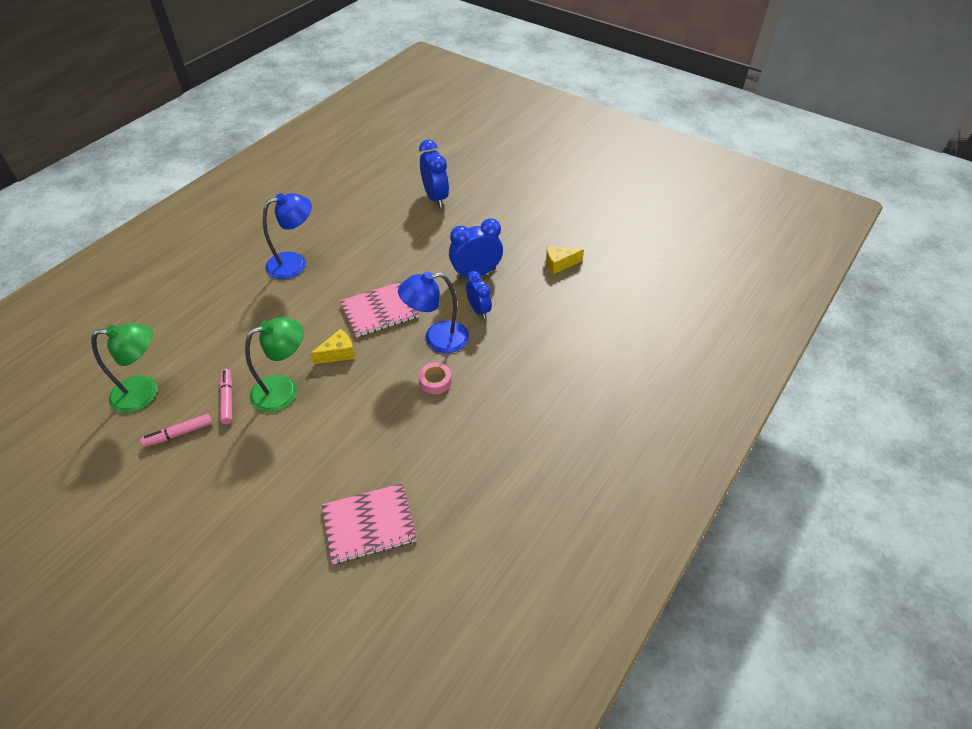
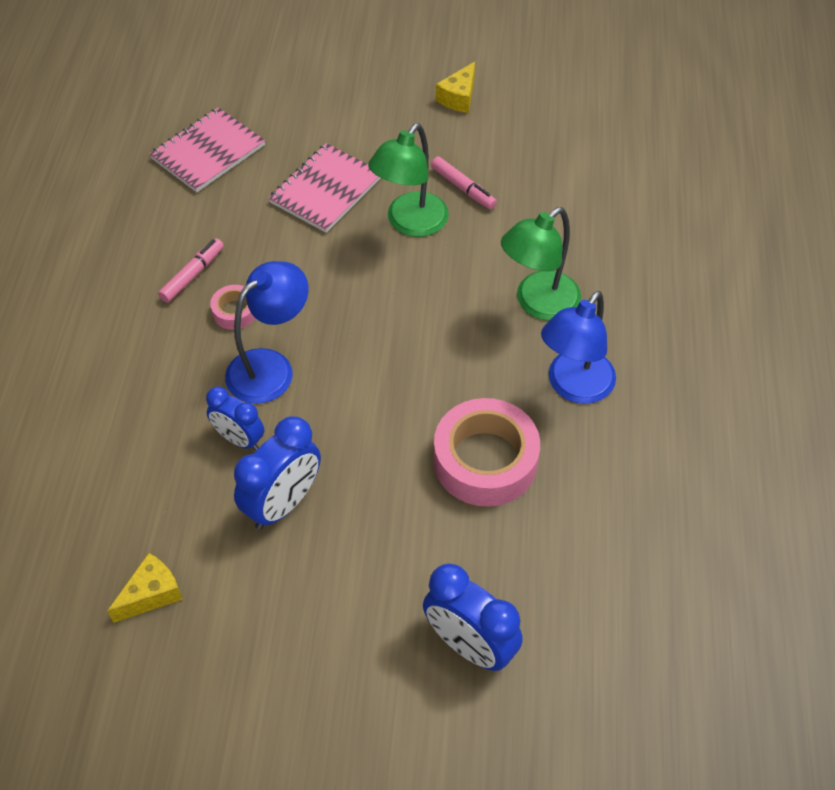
camera: 150 degrees right, 5 degrees up
(145, 392) = (559, 156): green lamp -> green lamp (538, 304)
(179, 434) = (476, 139): pink marker -> pink marker (192, 275)
(338, 353) = (386, 290): yellow cheese -> yellow cheese (458, 97)
(368, 252) = (485, 460): none -> pink tape
(379, 310) = (382, 371): pink notebook -> pink notebook (326, 190)

